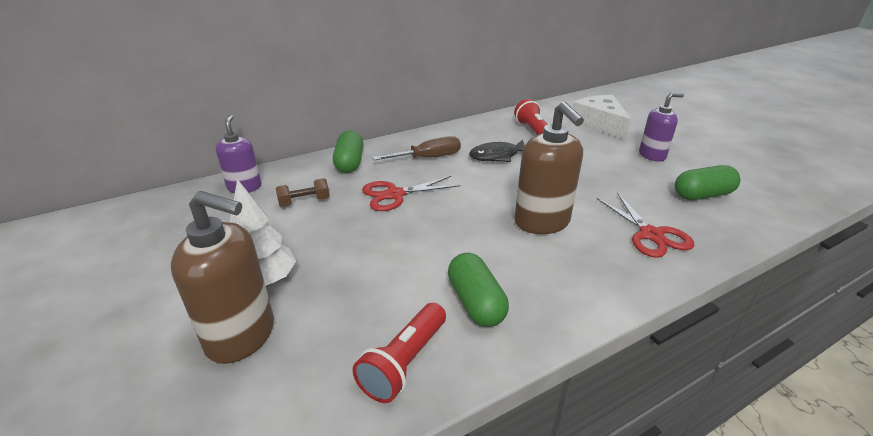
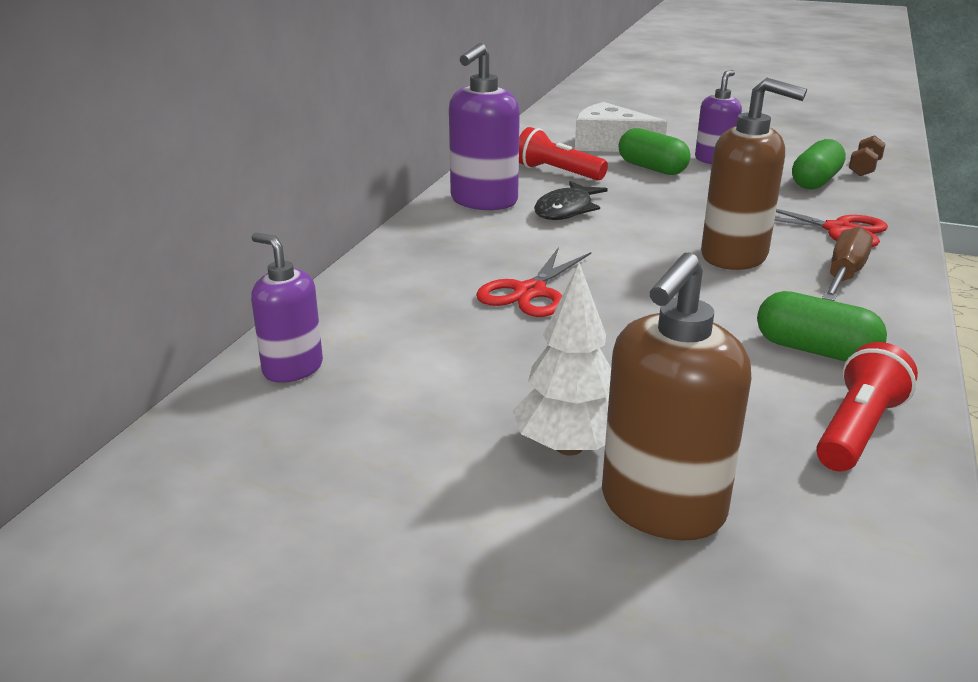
camera: 40 degrees left, 5 degrees down
(241, 335) = (662, 508): brown soap dispenser -> brown soap dispenser turned 150 degrees clockwise
(304, 202) = (428, 347): brown dumbbell -> brown dumbbell (864, 168)
(349, 163) = (393, 281): green capsule -> green capsule (652, 168)
(404, 362) = (857, 430): red flashlight -> red flashlight turned 135 degrees counterclockwise
(428, 158) = (488, 239): brown screwdriver -> brown screwdriver (844, 275)
(464, 136) = (483, 201): none -> purple soap dispenser

